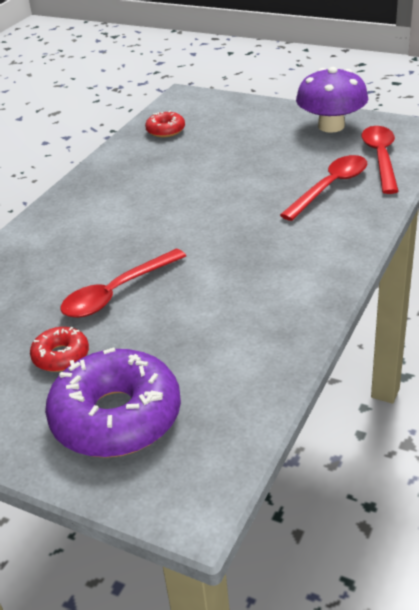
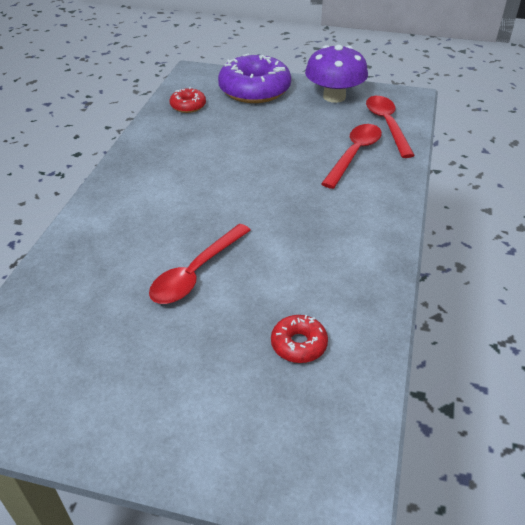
camera: 15 degrees left, 5 degrees up
(61, 356) = (163, 346): red donut -> red donut (299, 344)
(116, 417) = (239, 406): purple donut -> purple donut (254, 90)

